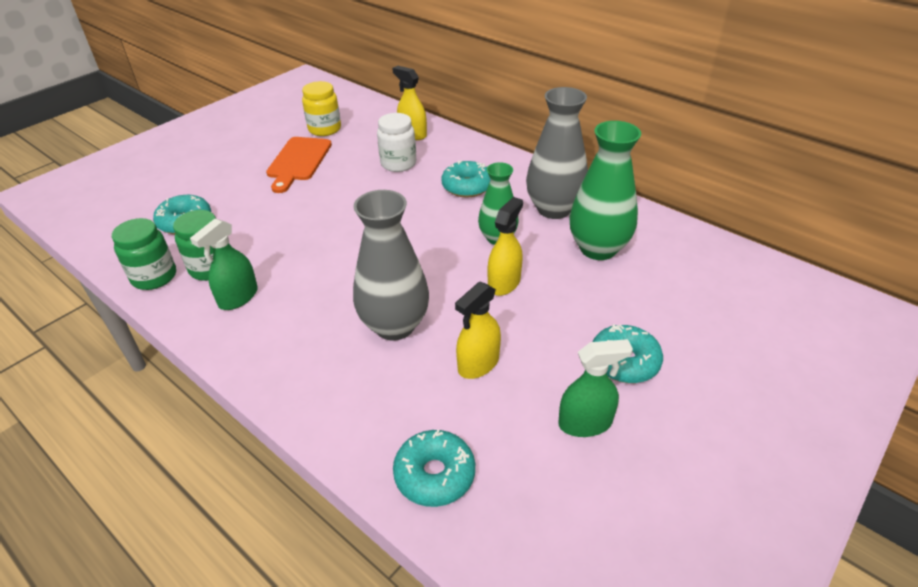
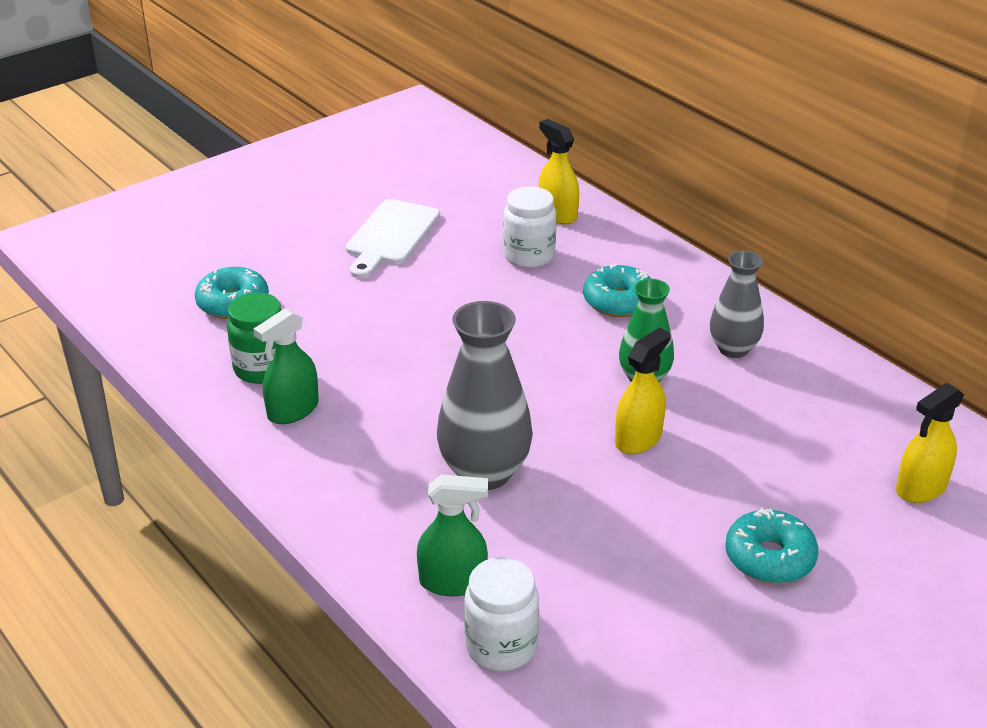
camera: 10 degrees right, 5 degrees down
(154, 277) = (190, 370): green jar -> none
(298, 161) = (390, 236): orange cutting board -> white cutting board
(324, 129) = (433, 192): yellow jar -> none
(434, 475) = (501, 646): turquoise donut -> white jar
(478, 364) = (581, 533): yellow spray bottle -> yellow spray bottle (921, 488)
(554, 209) = (733, 349): grey vase -> grey vase, size x0.63
(585, 423) = (697, 620): green spray bottle -> green spray bottle (453, 582)
(598, 249) = (779, 411): green vase -> none

